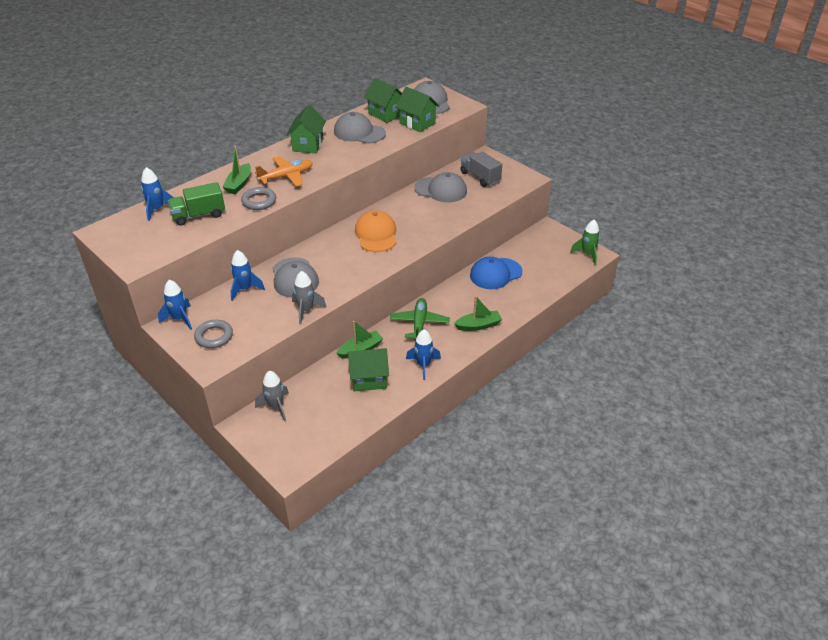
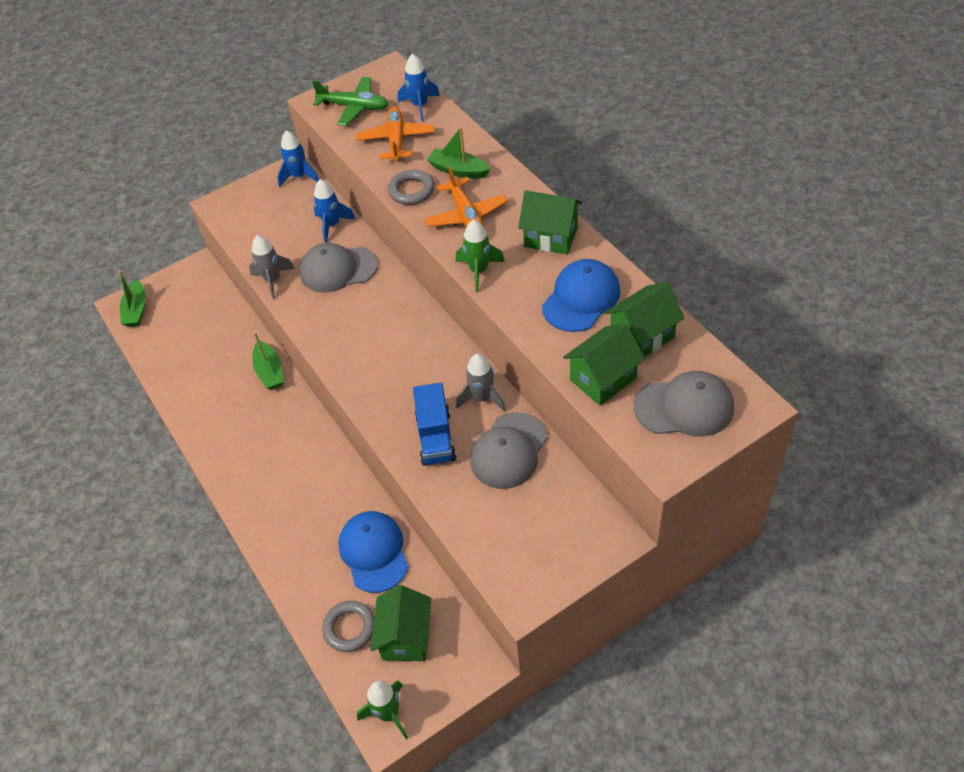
camera: 105 degrees right, 10 degrees up
(199, 215) = (396, 140): green truck -> orange plane
(214, 336) = (260, 205): grey ring -> grey ring (349, 628)
(276, 406) = (211, 293): grey rocket -> grey rocket (482, 398)
(339, 167) = (479, 271): none -> green rocket
(359, 132) = (581, 298): grey cap -> blue cap
(369, 379) = (217, 377): green house -> green house (406, 637)
(376, 234) = (407, 356): orange cap -> none
(419, 323) = (295, 438): green plane -> green plane (354, 107)
(423, 365) = (218, 434): blue rocket -> none
(437, 216) = (435, 437): none -> blue truck
(478, 325) = (268, 508): green boat -> green boat (136, 310)
(480, 177) = (539, 516): grey truck -> none

